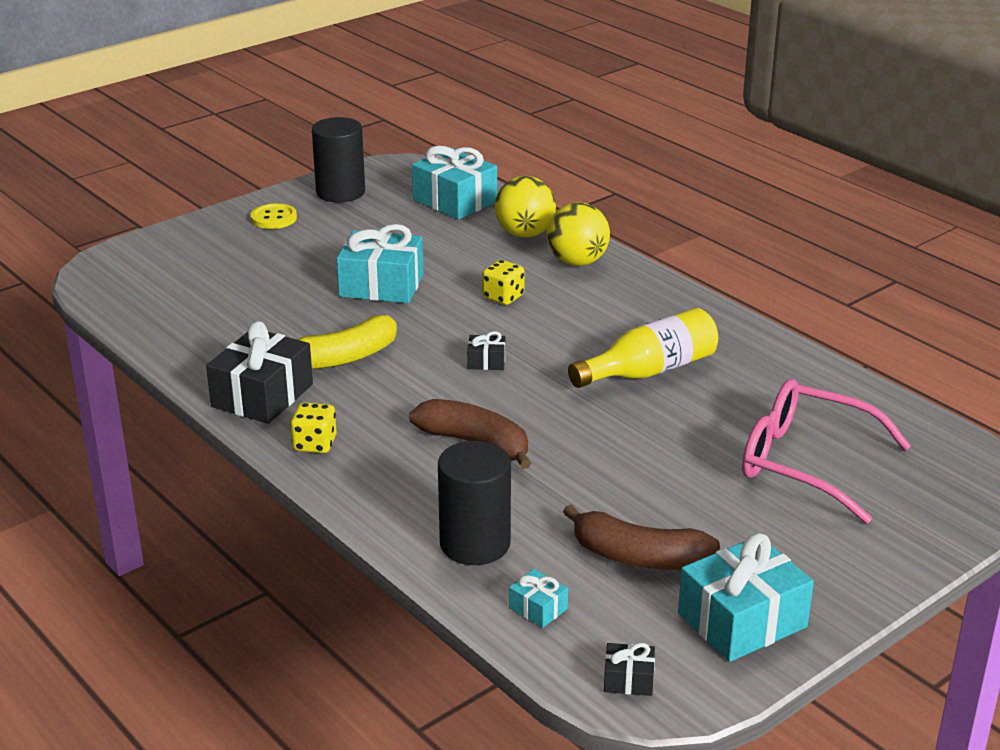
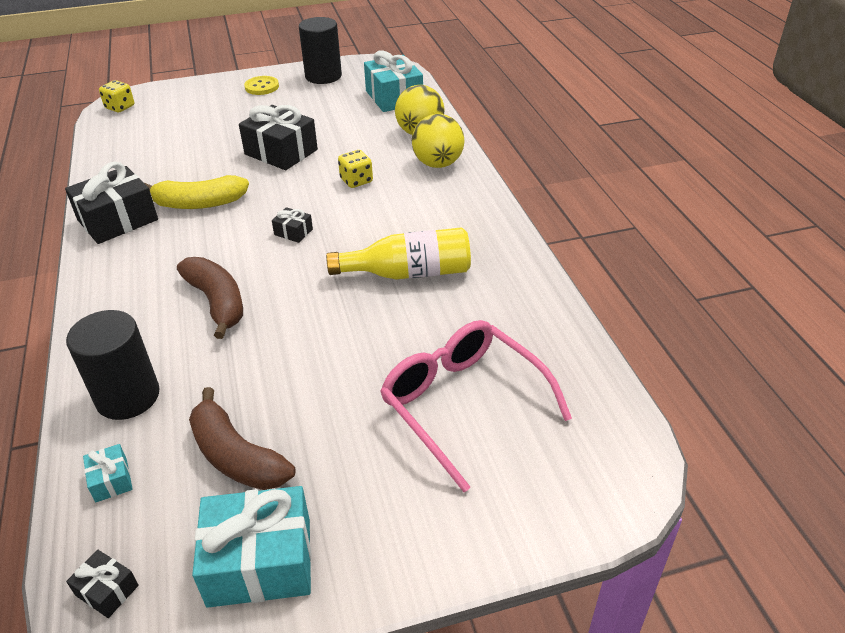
camera: 25 degrees right, 10 degrees up
(315, 444) = (110, 270): yellow dice -> yellow dice (120, 107)
(381, 285) = (281, 152): turquoise gift -> black gift

